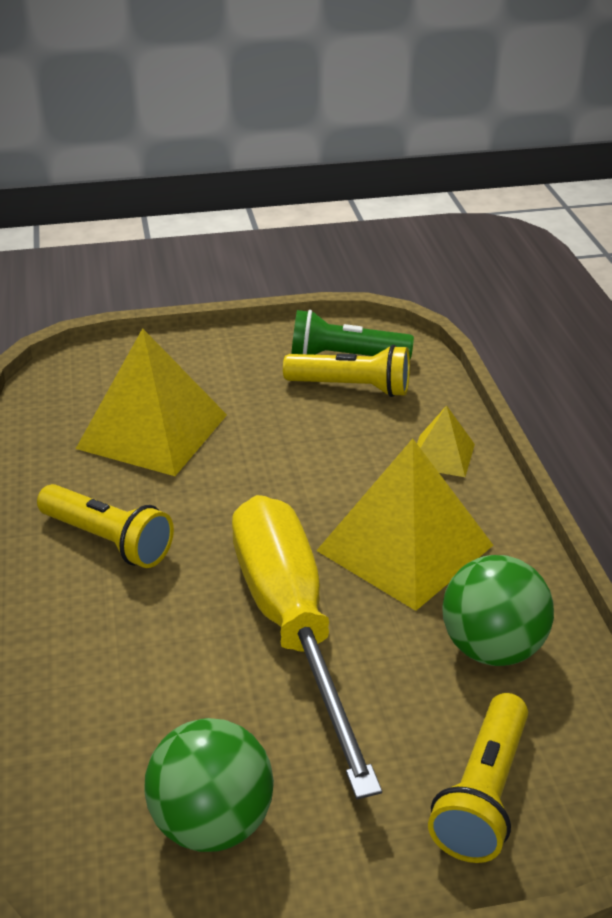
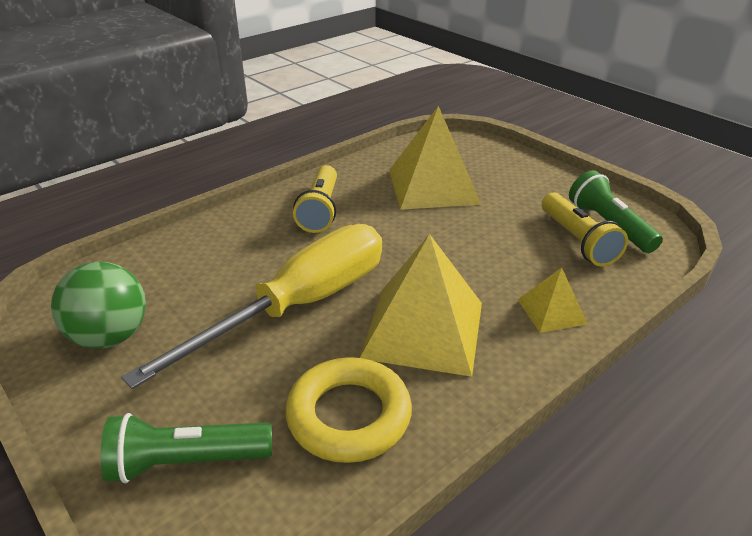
camera: 60 degrees right, 0 degrees up
(483, 794) = (187, 462): yellow flashlight -> green flashlight
(492, 648) = (349, 416): green ball -> yellow ring

